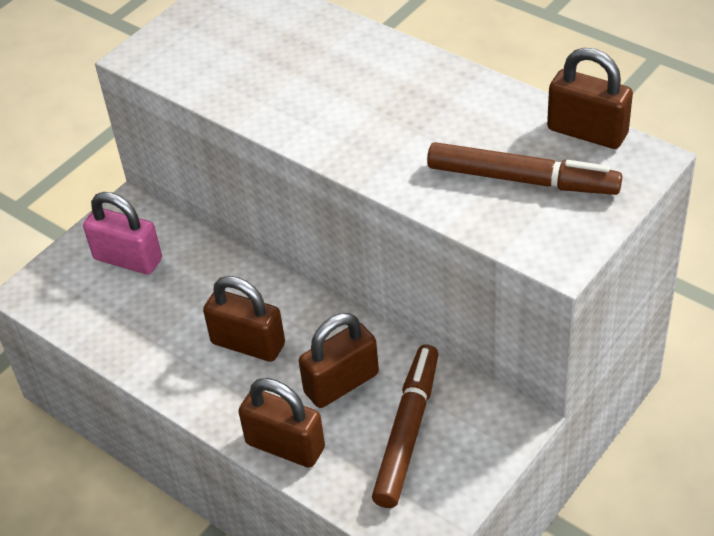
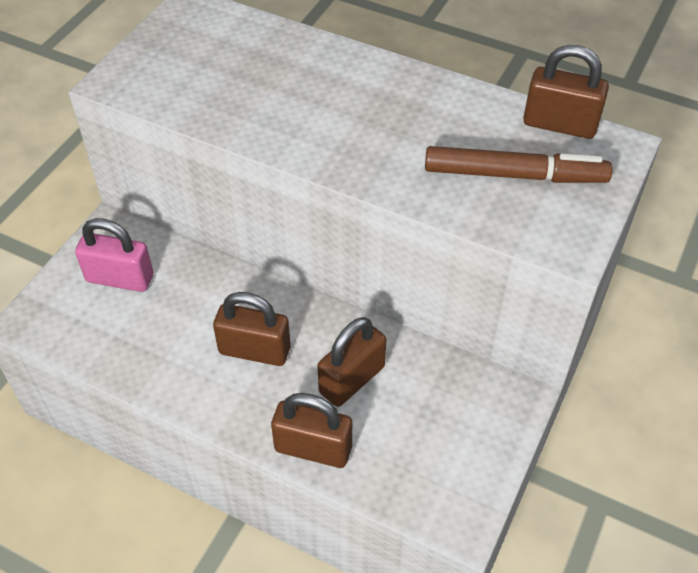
camera: 15 degrees left, 5 degrees up
(407, 431) = (424, 420): brown marker -> none

